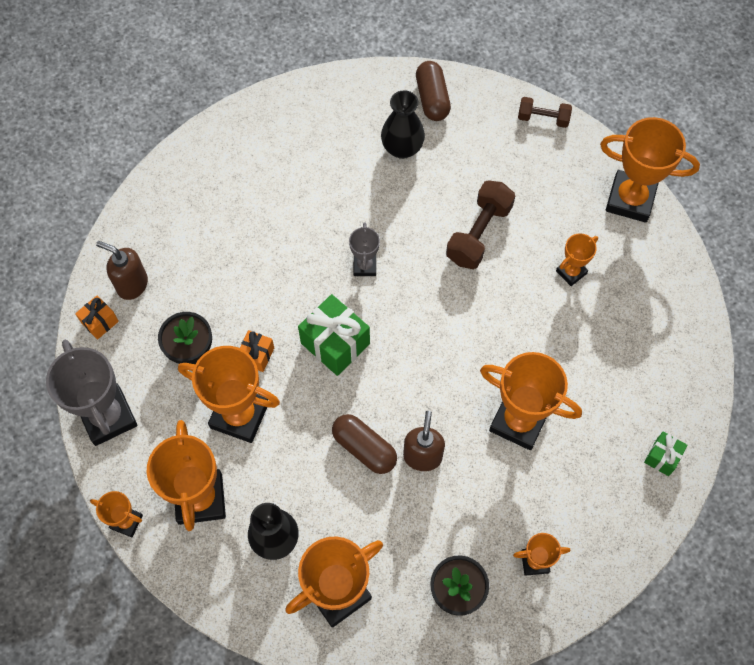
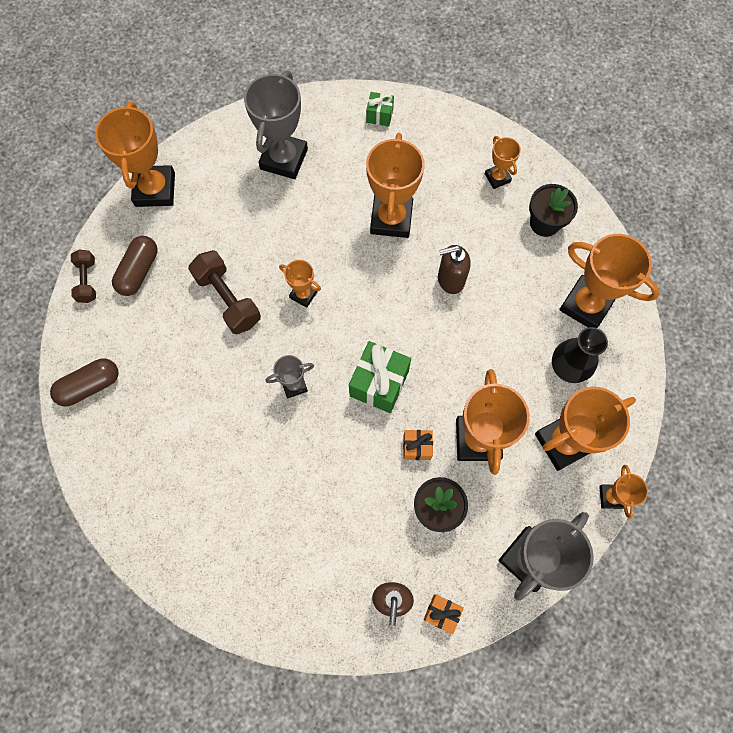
camera: 110 degrees left, 5 degrees up
(364, 448) = (462, 326): brown capsule -> brown capsule (139, 271)
(402, 148) = (156, 395): black vase -> none
(479, 233) = (228, 299): brown dumbbell -> brown dumbbell turned 45 degrees clockwise
(571, 272) = (242, 216): orange trophy -> orange trophy (303, 294)
(631, 334) = (284, 159): none -> grey trophy

